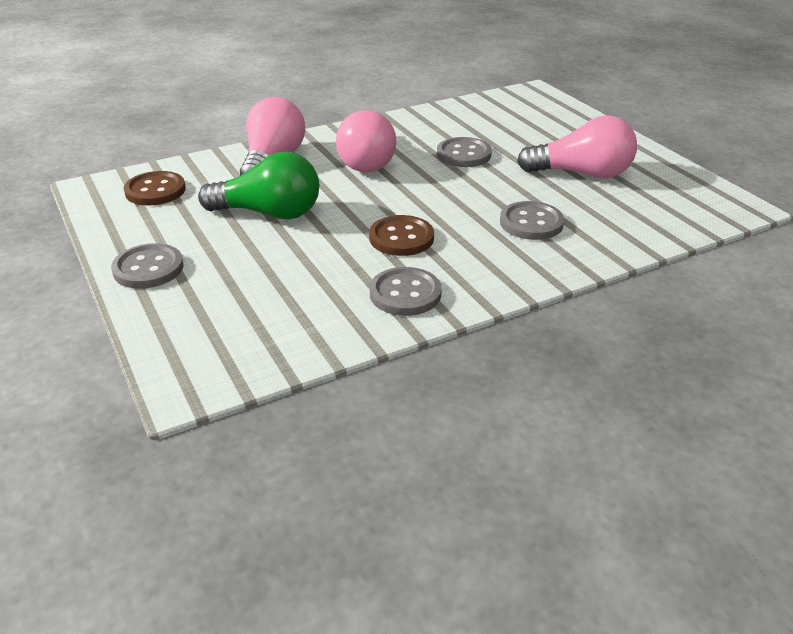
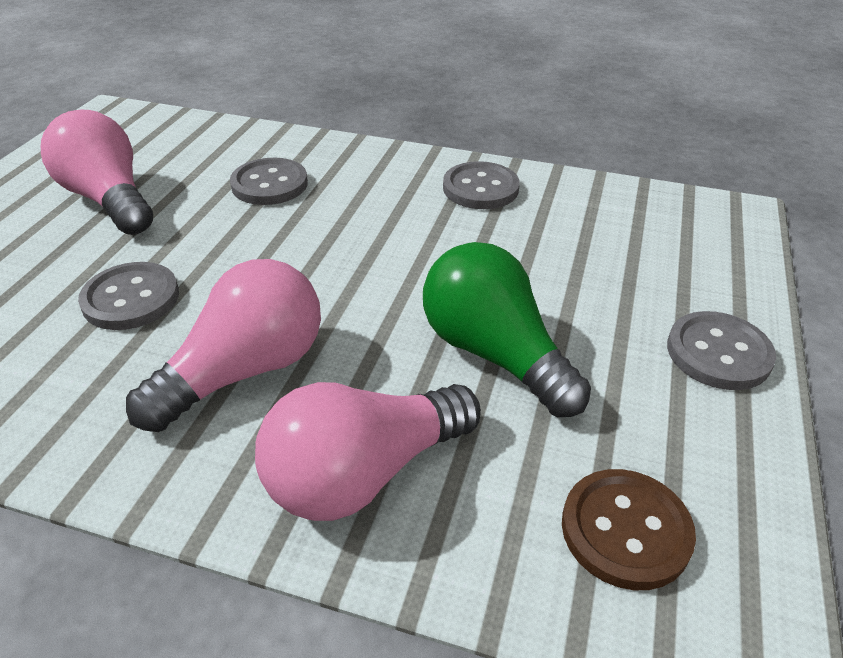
camera: 135 degrees left, 5 degrees up
(401, 238) = (401, 234): brown button -> none

